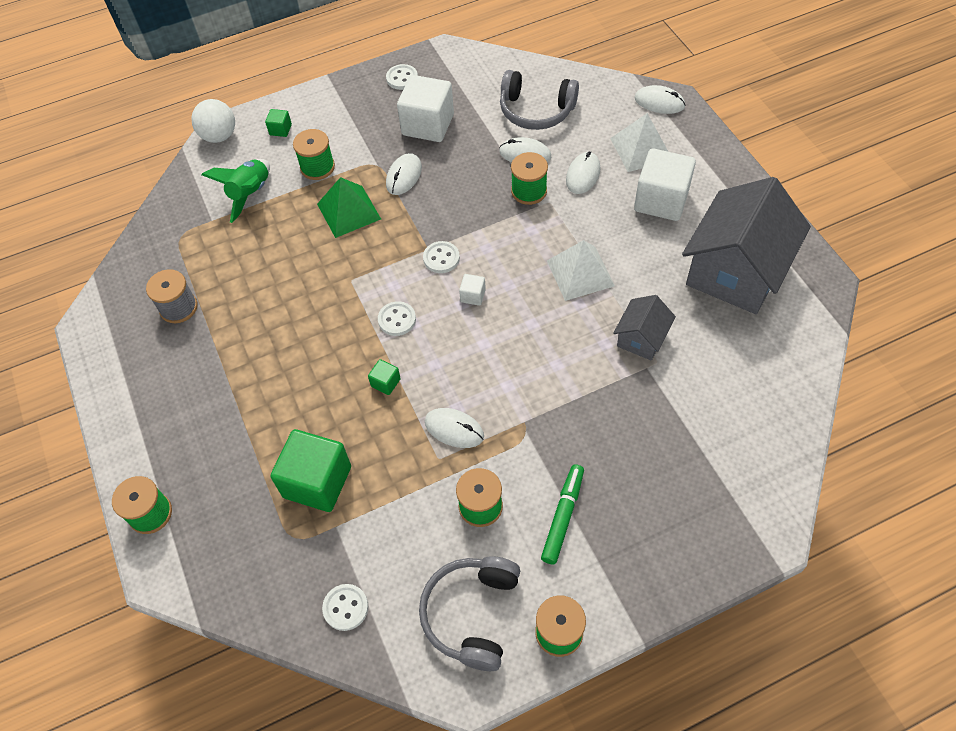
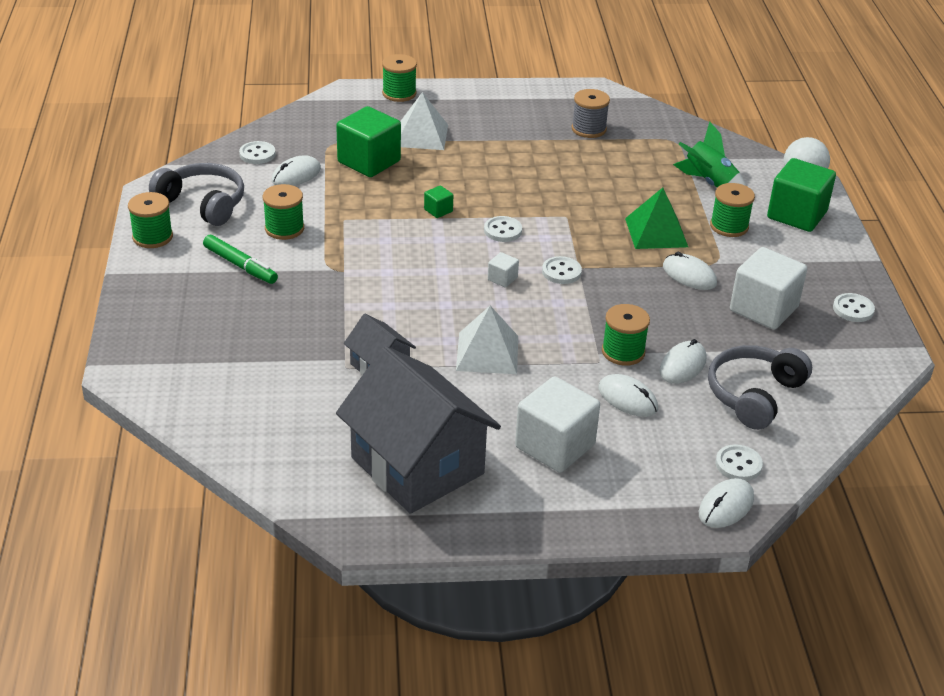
camera: 105 degrees right, 20 degrees down
(280, 130) = (797, 215): green cube -> green cube, size x2.28
(454, 429) = (365, 233): white mouse -> white mouse (296, 175)
(615, 104) = (738, 464): none -> white button
(641, 149) = (647, 460): white pyramid -> white pyramid (421, 135)

